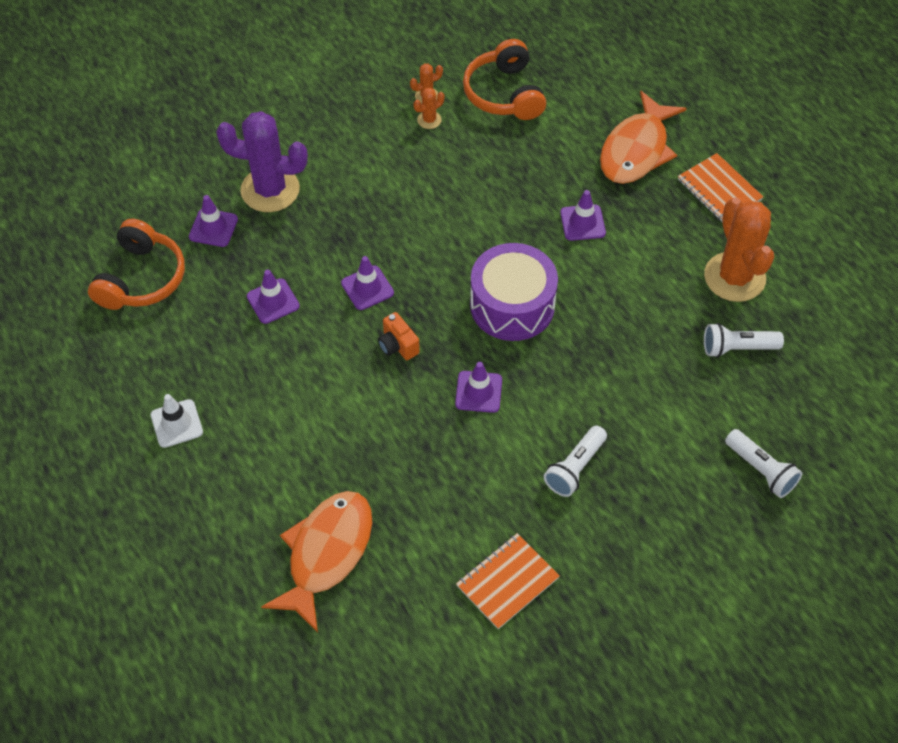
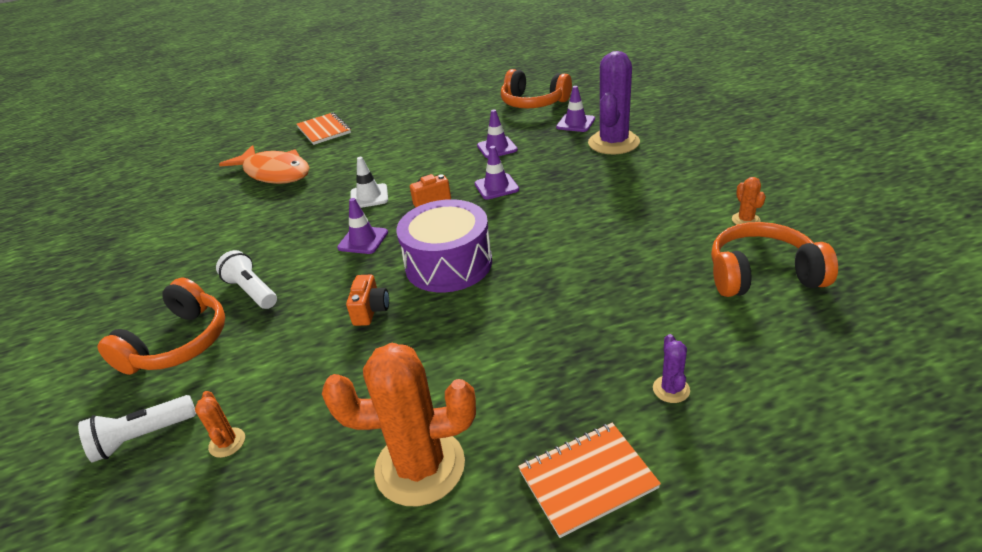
camera: 105 degrees right, 20 degrees down
(176, 423) = (408, 120): white traffic cone -> white traffic cone (369, 196)
(429, 120) = (708, 221): orange cactus -> orange cactus (227, 443)
(507, 582) = (185, 247): orange notebook -> orange notebook (324, 130)
(582, 223) = (546, 323): purple traffic cone -> none
(587, 351) = (371, 311): none -> orange camera
(636, 150) = (671, 389): orange fish -> purple cactus
(658, 500) = (178, 343): none -> orange headphones
(737, 348) = (309, 446): white flashlight -> none

